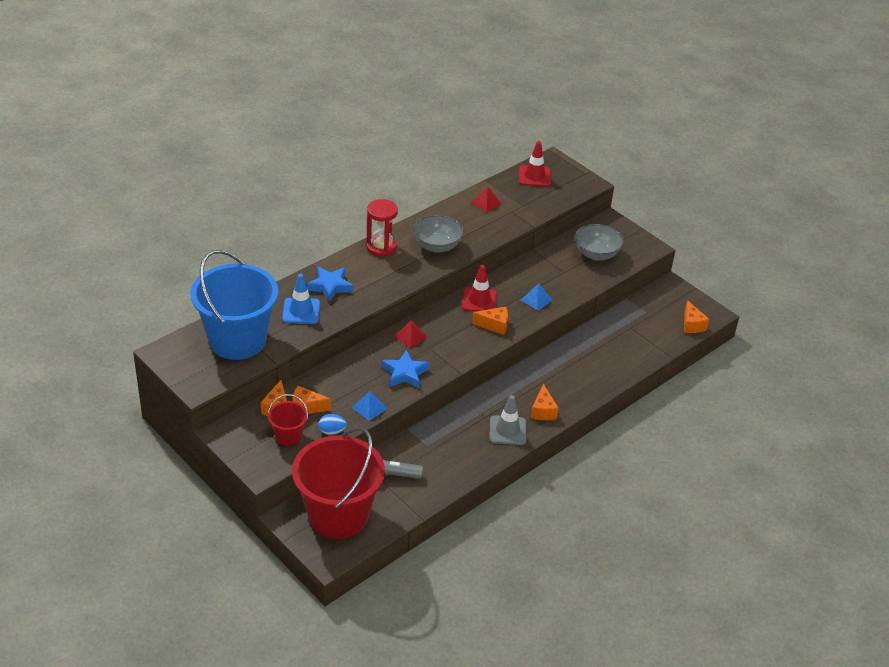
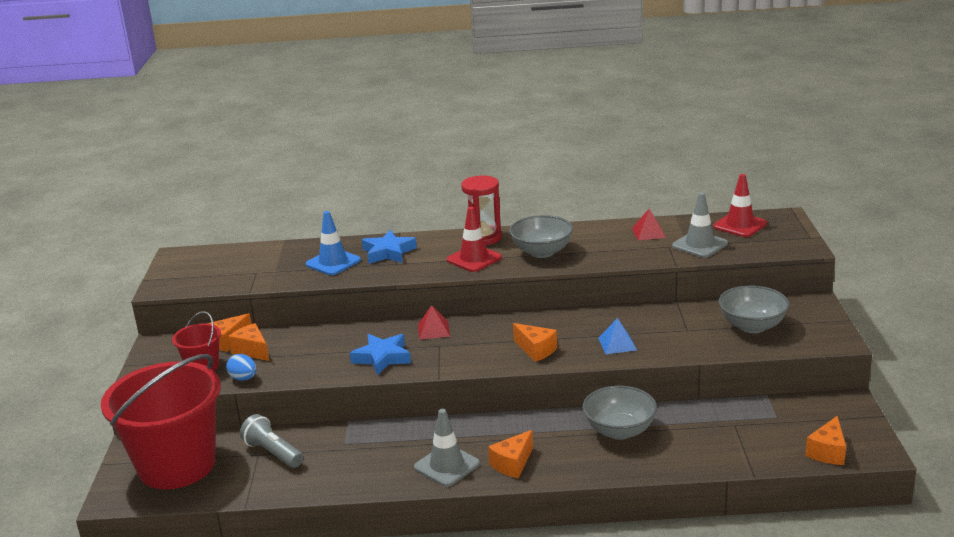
camera: 45 degrees right, 15 degrees down
(237, 340) = (247, 266): blue bucket -> none
(369, 408) = (306, 373): blue pyramid -> none
(479, 300) = (550, 324): red traffic cone -> red traffic cone (474, 259)
(529, 203) = (699, 245): none -> grey traffic cone
(575, 360) = (619, 430): none -> grey bowl

